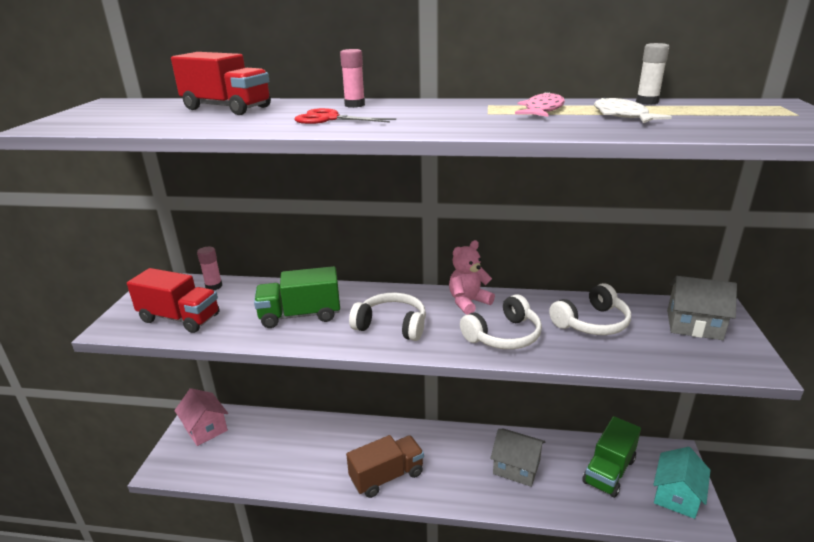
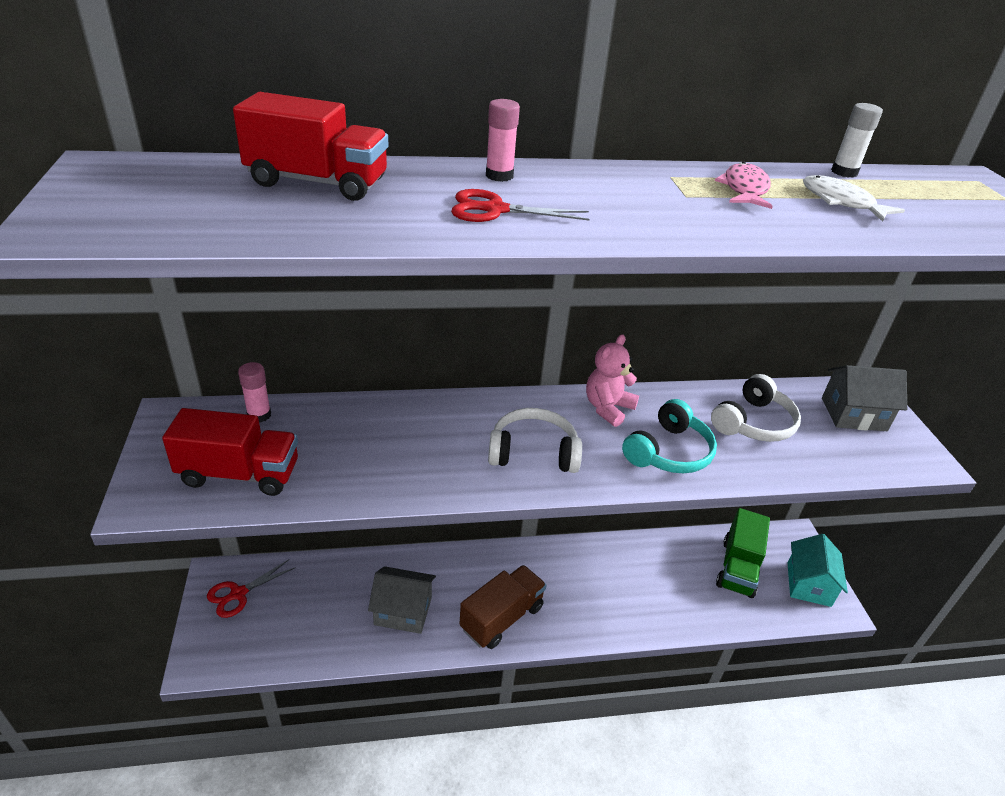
camera: 20 degrees left, 10 degrees up
(205, 428) = (238, 594): pink house -> red scissors
(300, 315) = (409, 450): green truck -> none
(503, 336) = (669, 452): white headphones -> turquoise headphones
(516, 467) = (643, 580): grey house -> grey house (403, 611)

